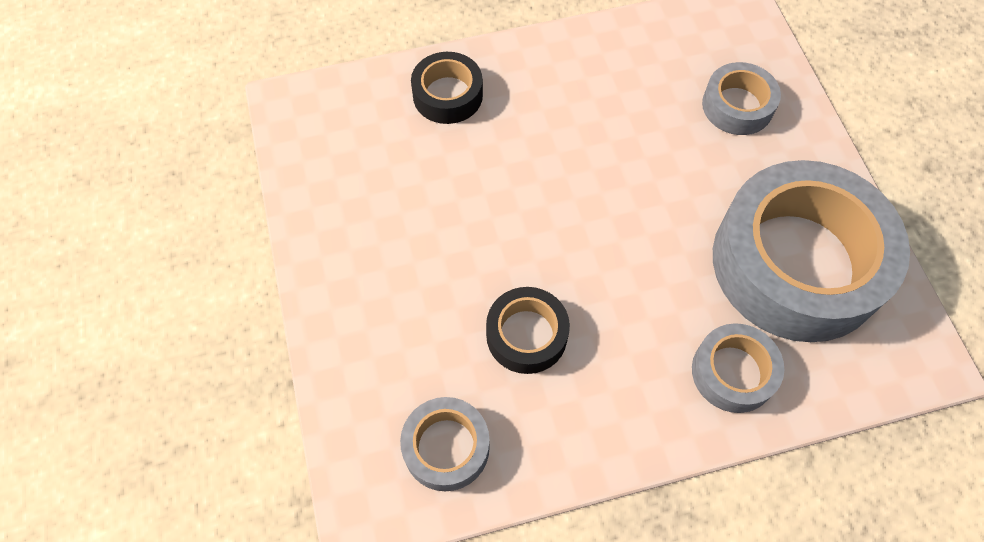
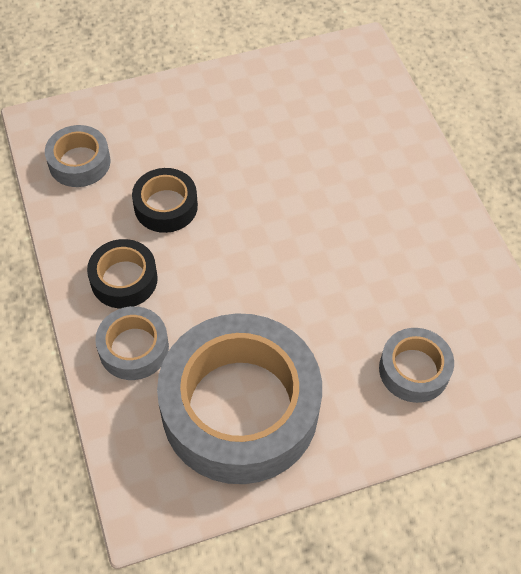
camera: 85 degrees right, 5 degrees down
(447, 95) = (387, 144): black tape -> black tape (124, 279)

